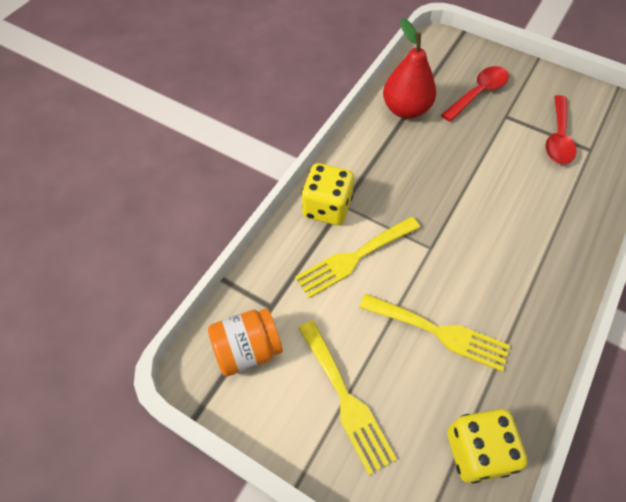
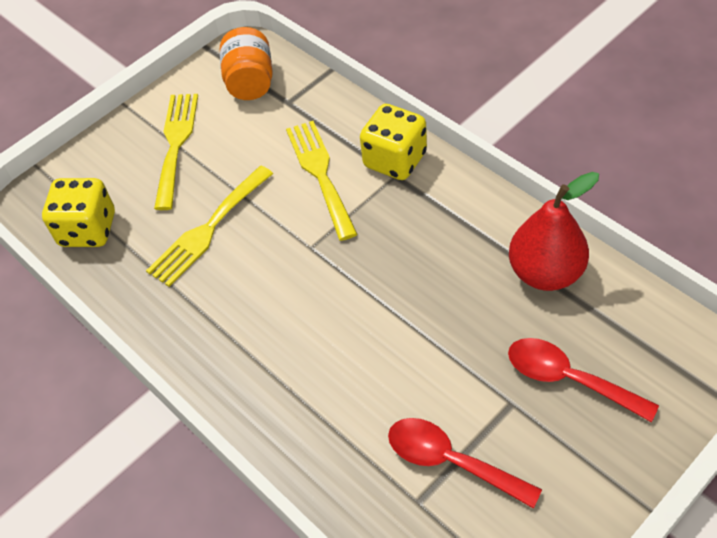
camera: 110 degrees right, 5 degrees down
(346, 399) = (176, 144): yellow fork -> yellow fork turned 105 degrees clockwise
(478, 93) = (568, 379): red spoon -> red spoon turned 150 degrees clockwise

